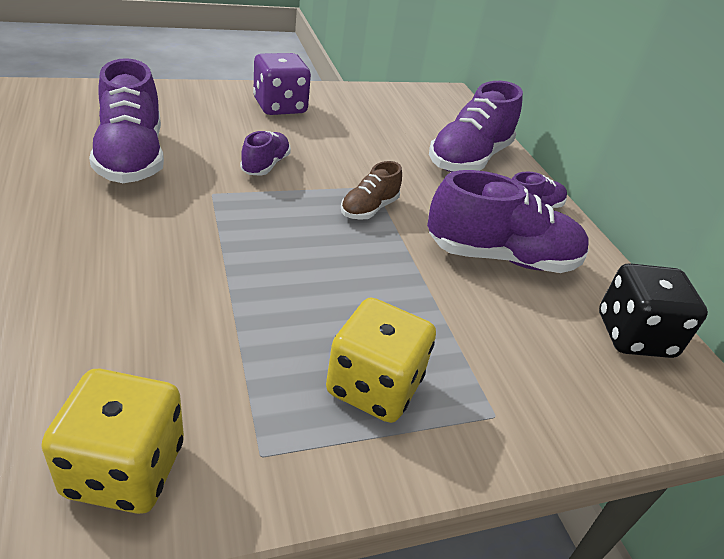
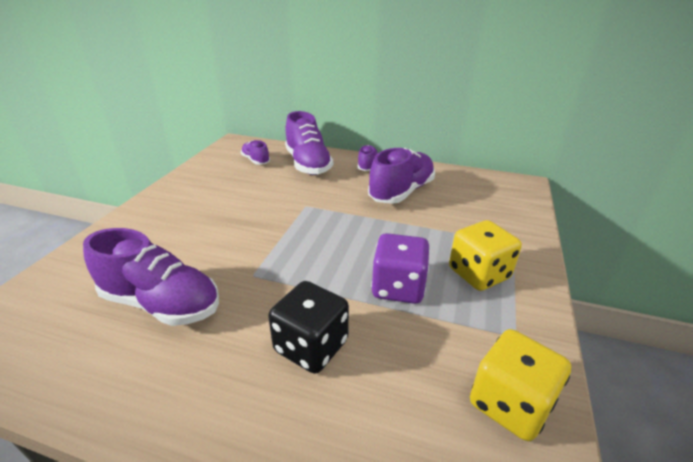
camera: 50 degrees left, 5 degrees down
(265, 165) = (241, 239): purple shoe -> purple shoe (256, 160)
(280, 106) = (173, 207): purple dice -> purple dice (398, 287)
(369, 209) = (326, 216): brown shoe -> none
(634, 335) = (477, 183): black dice -> black dice (311, 346)

